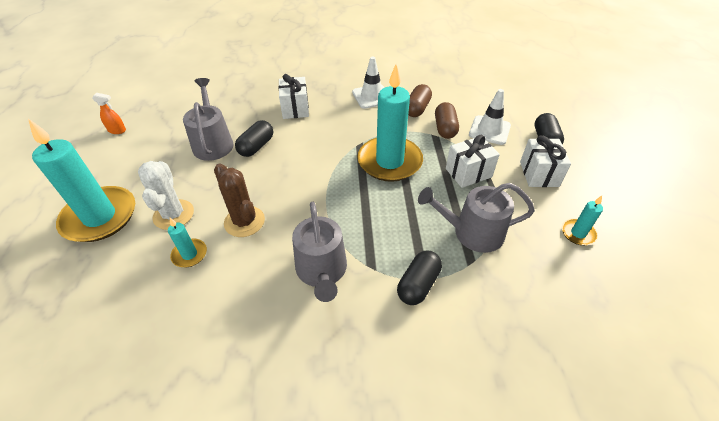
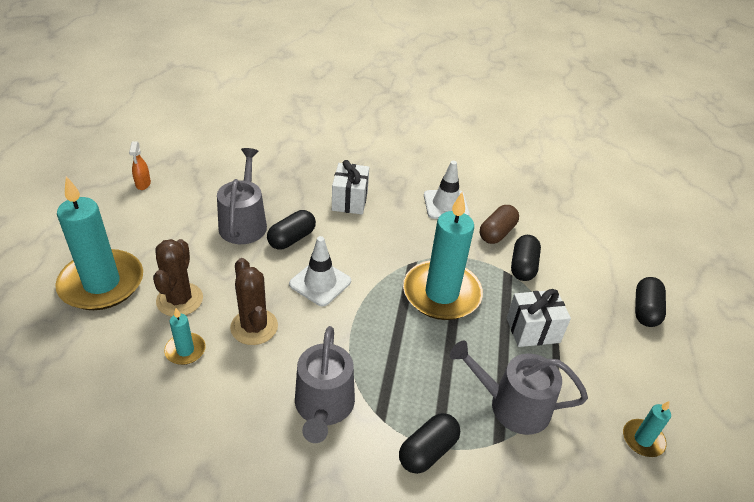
camera: 10 degrees right, 5 degrees down
(117, 130) = (143, 184): orange spray bottle -> orange spray bottle turned 60 degrees clockwise
(173, 215) = (179, 300): white cactus -> brown cactus
(445, 128) = (523, 266): brown capsule -> black capsule
(489, 130) = (578, 281): white traffic cone -> white traffic cone (320, 283)
(539, 174) = (621, 353): white gift -> none

